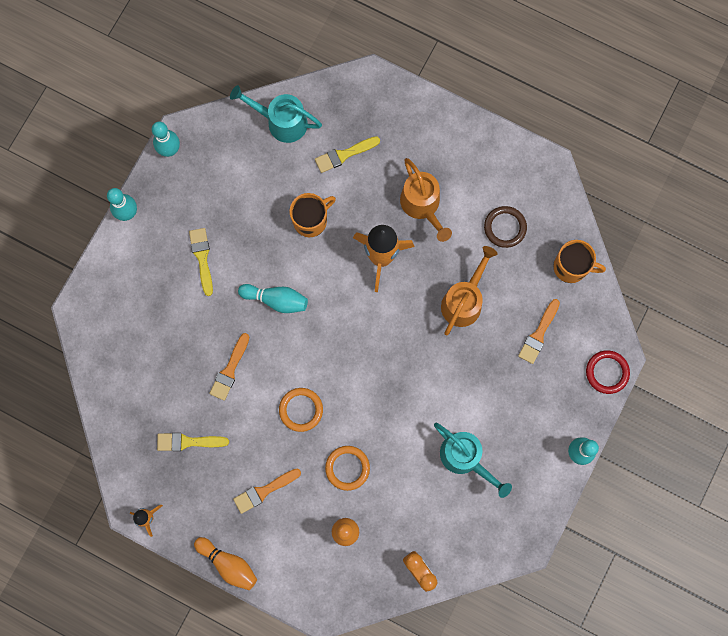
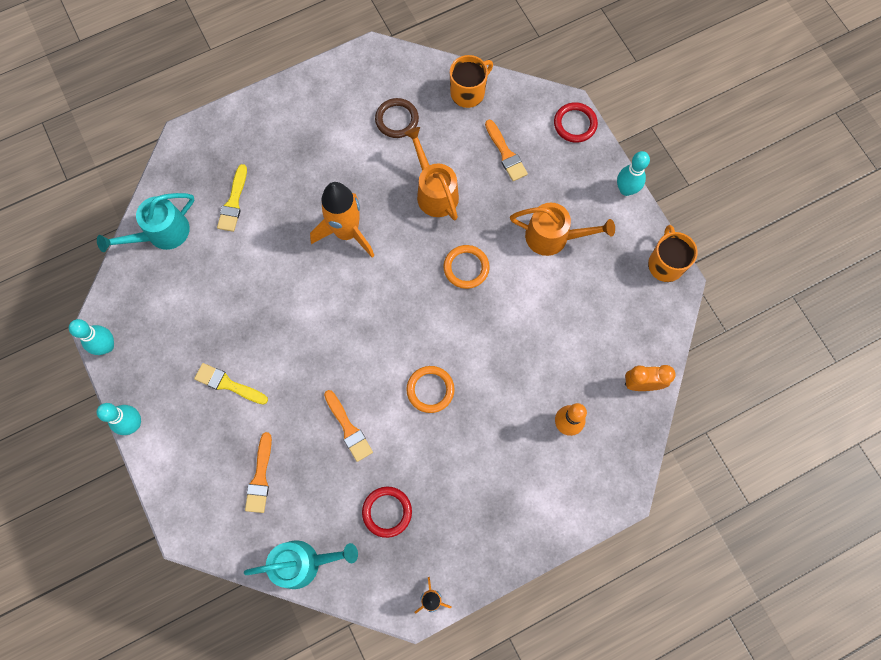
camera: 55 degrees left, 5 degrees down
(188, 442) = (387, 512): yellow brush -> red ring
(228, 564) = (525, 550): orange bowling pin -> none
(264, 491) = (480, 472): orange brush -> orange brush (260, 477)
(276, 300) = (316, 345): turquoise bowling pin -> none
(311, 220) = (269, 268): orange mug -> orange mug (665, 264)
(347, 468) = (510, 384): orange ring -> orange ring (466, 268)
(422, 206) = (328, 170): orange watering can -> orange watering can (554, 237)
(466, 458) = (570, 280): turquoise watering can -> turquoise watering can (304, 563)

